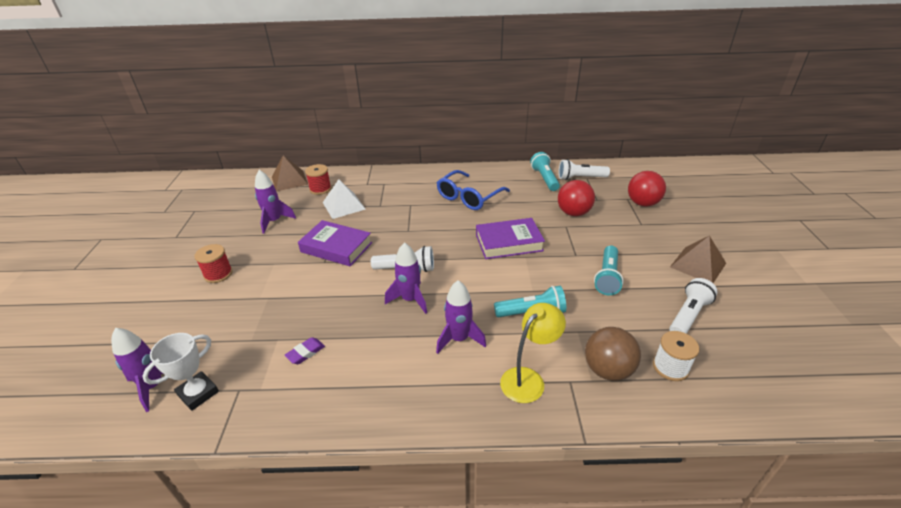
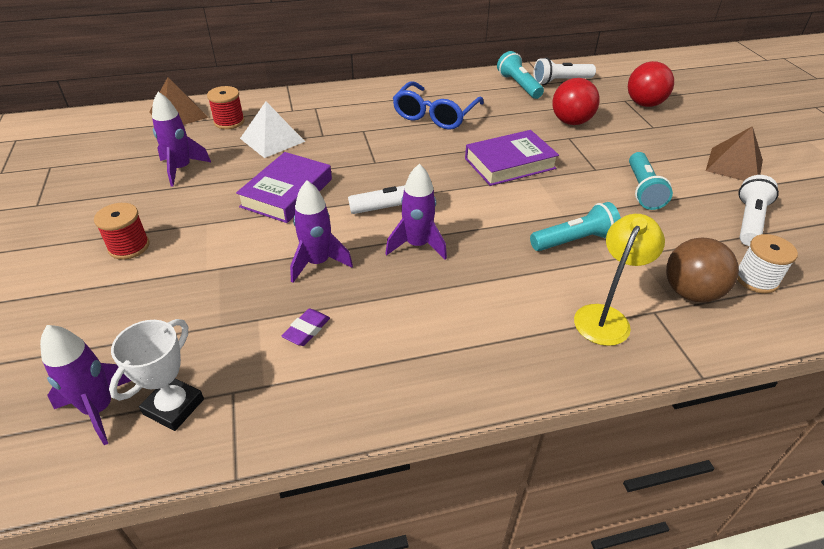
camera: 15 degrees left, 5 degrees up
(336, 247) = (287, 193): purple book -> purple book turned 75 degrees counterclockwise
(459, 339) = (501, 283): purple rocket -> purple rocket (318, 263)

